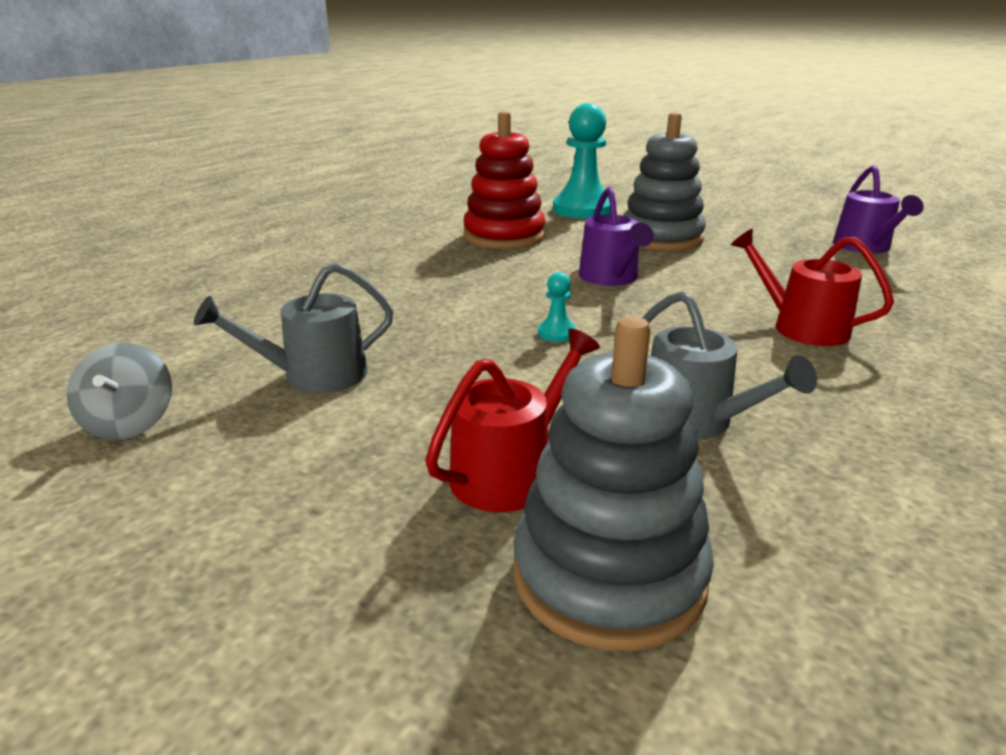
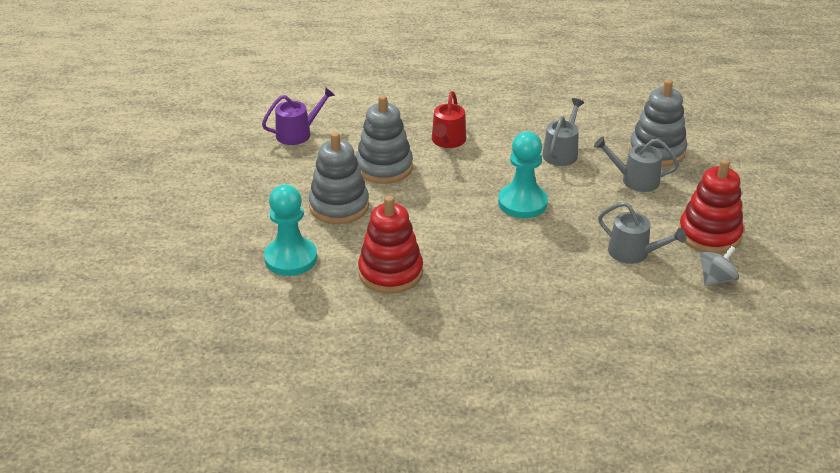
camera: 120 degrees left, 10 degrees up
(224, 480) = (709, 234): none -> red stacking toy
(510, 472) = (635, 180): red watering can -> grey watering can
(556, 333) = (522, 203): turquoise pawn -> turquoise pawn, size x2.45
(611, 278) = (432, 207): purple watering can -> none
(739, 273) = (384, 167): none -> grey stacking toy

